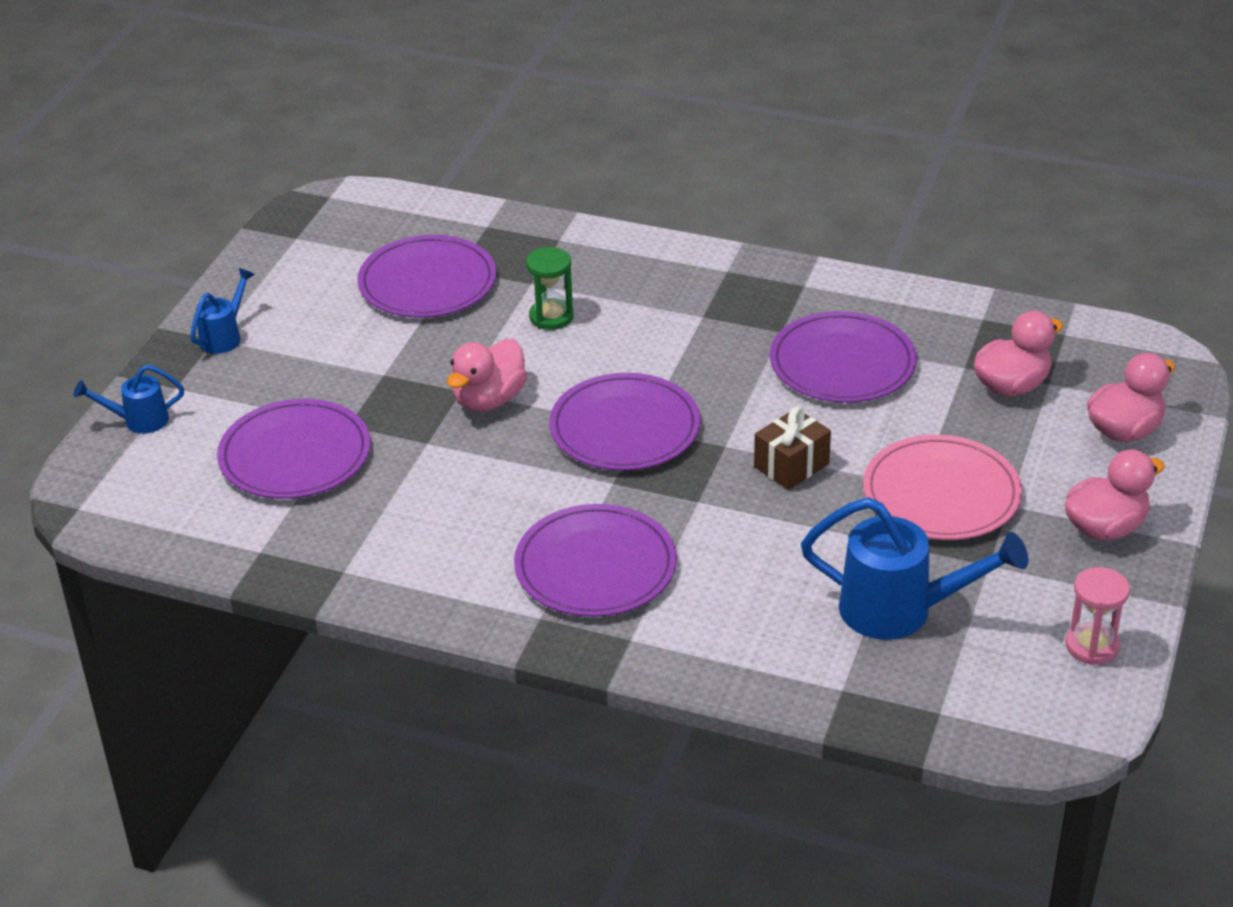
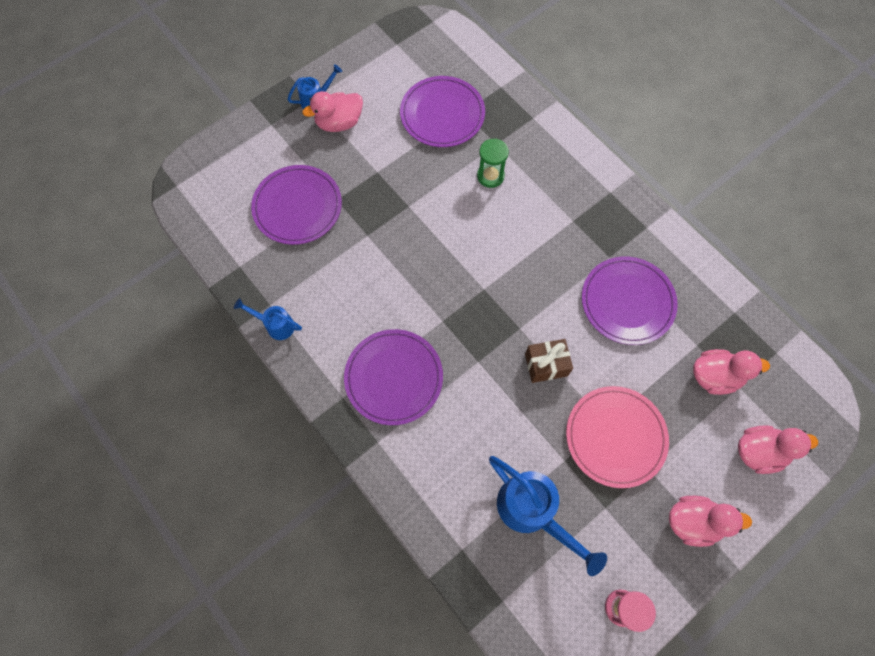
camera: 30 degrees right, 30 degrees up
(138, 421) = (239, 139): blue watering can -> blue watering can (275, 325)
(489, 400) = (418, 221): pink duck -> pink duck (339, 123)
(625, 428) = (475, 283): purple plate -> none

